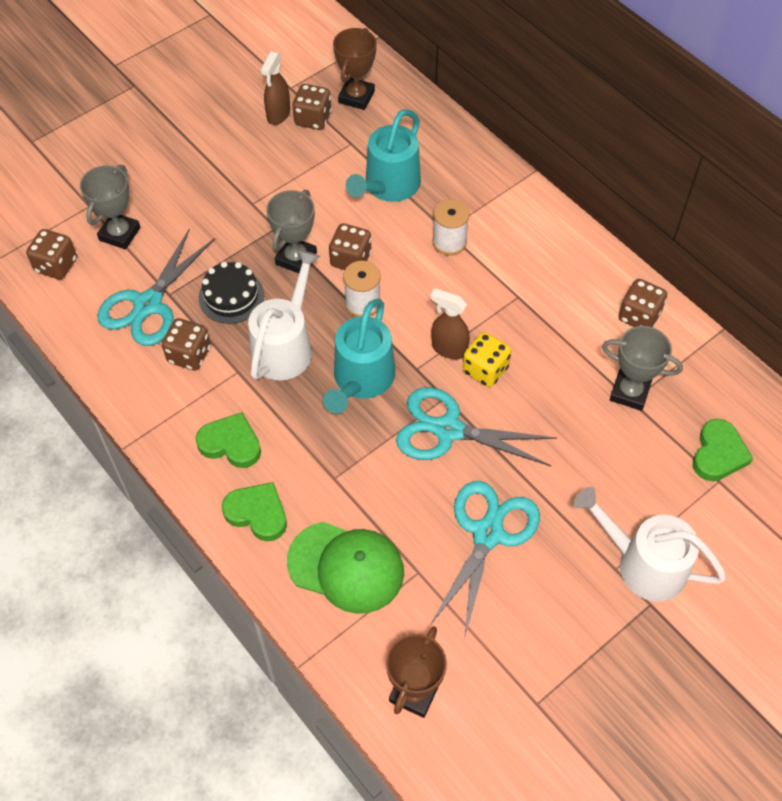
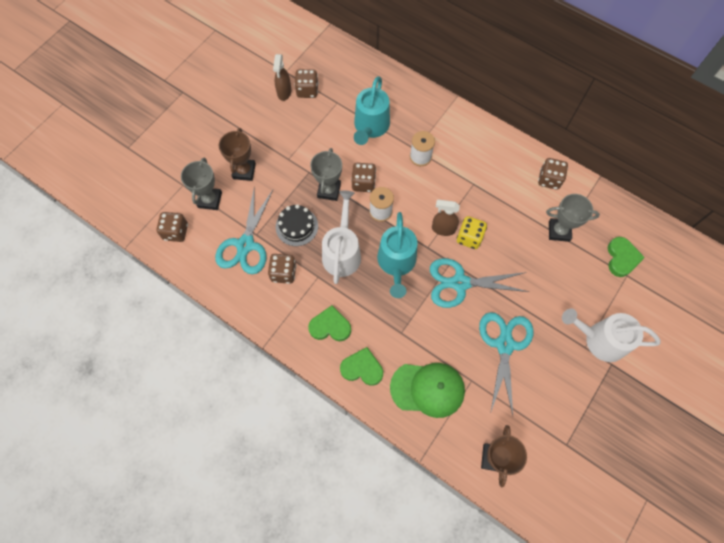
camera: 15 degrees left, 10 degrees up
(356, 97) = (330, 69): brown trophy -> brown trophy (244, 171)

